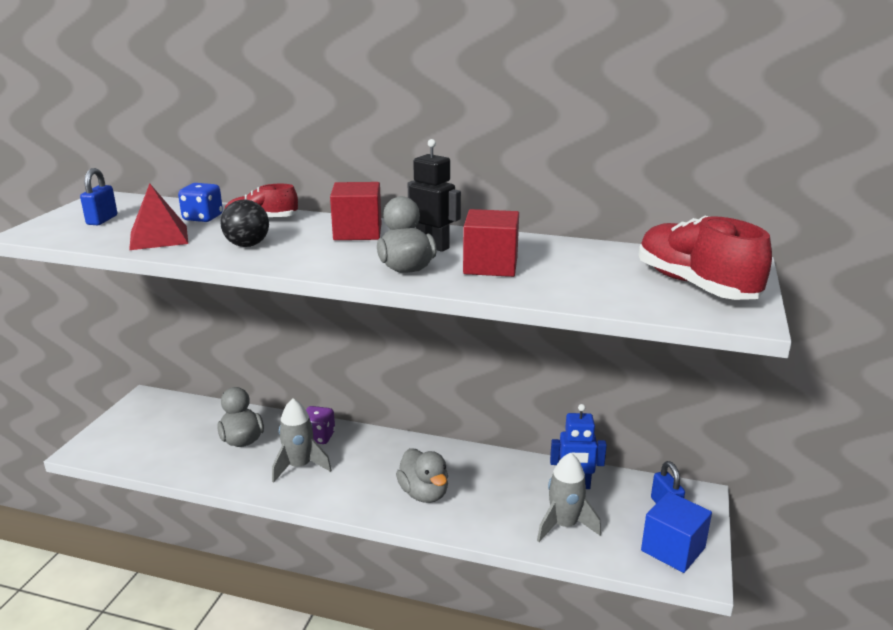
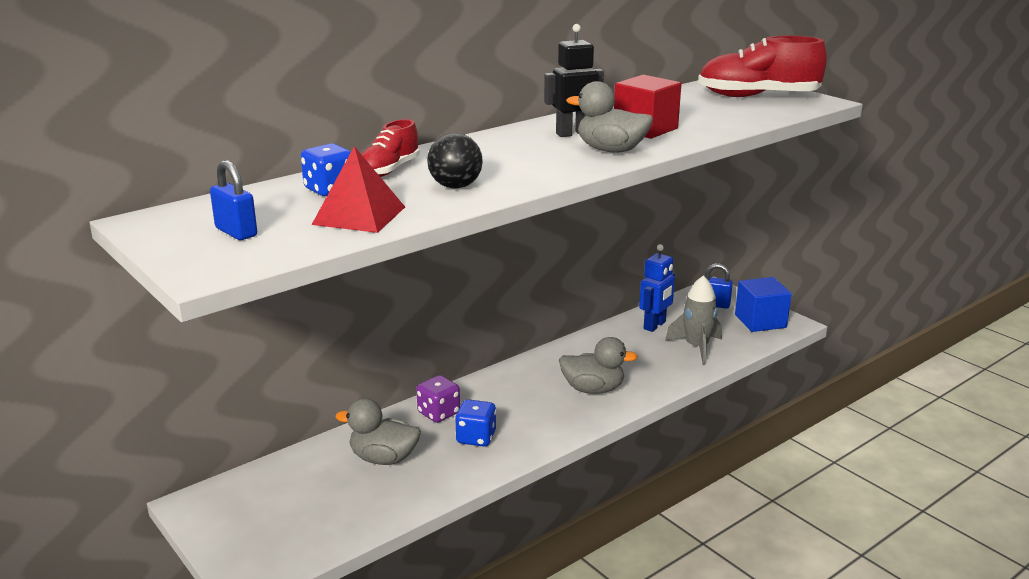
camera: 55 degrees left, 0 degrees up
(299, 466) = (476, 438): grey rocket -> blue dice
(357, 232) = (493, 147): red cube -> none

